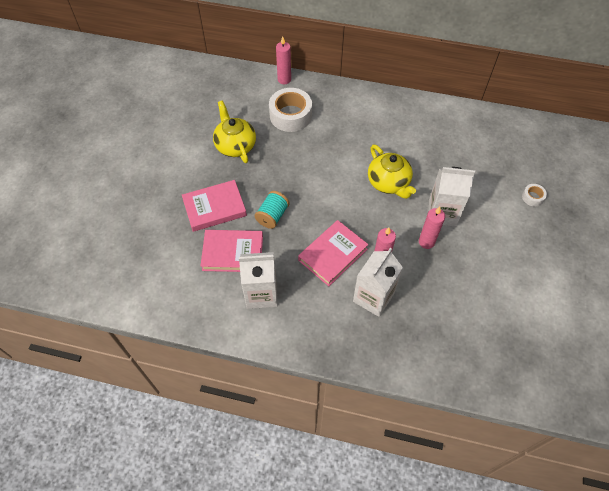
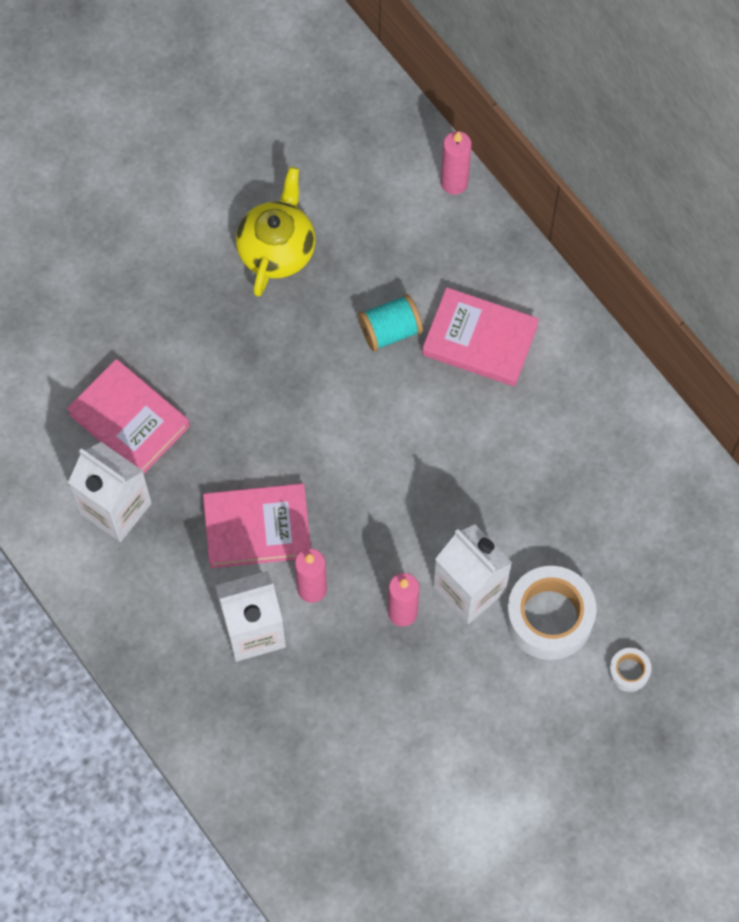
camera: 40 degrees right, 10 degrees up
(214, 208) = (162, 331): pink book -> pink book (479, 340)
(272, 216) = (229, 405): turquoise spool -> turquoise spool (390, 330)
(290, 115) = (404, 257): white tape -> white tape (549, 617)
(388, 183) = (440, 482): yellow teapot -> none

